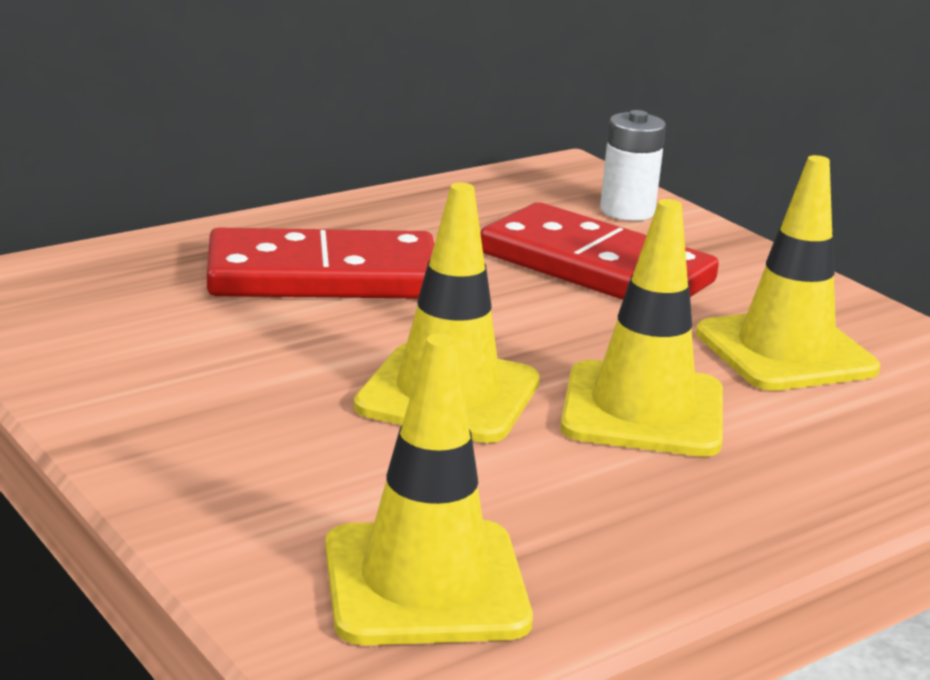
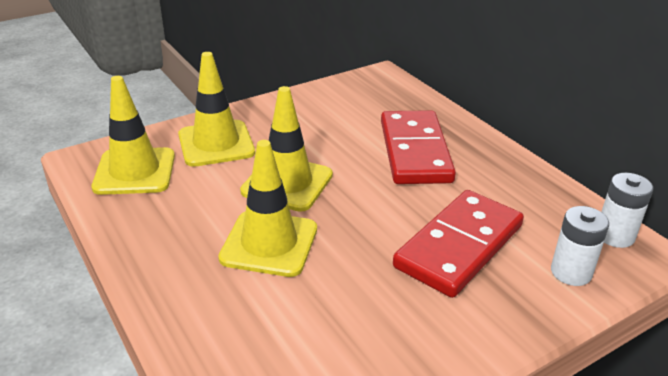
camera: 95 degrees right, 10 degrees up
(540, 177) = (615, 236): none -> white battery
(785, 351) = (347, 316): yellow traffic cone -> yellow traffic cone (216, 144)

